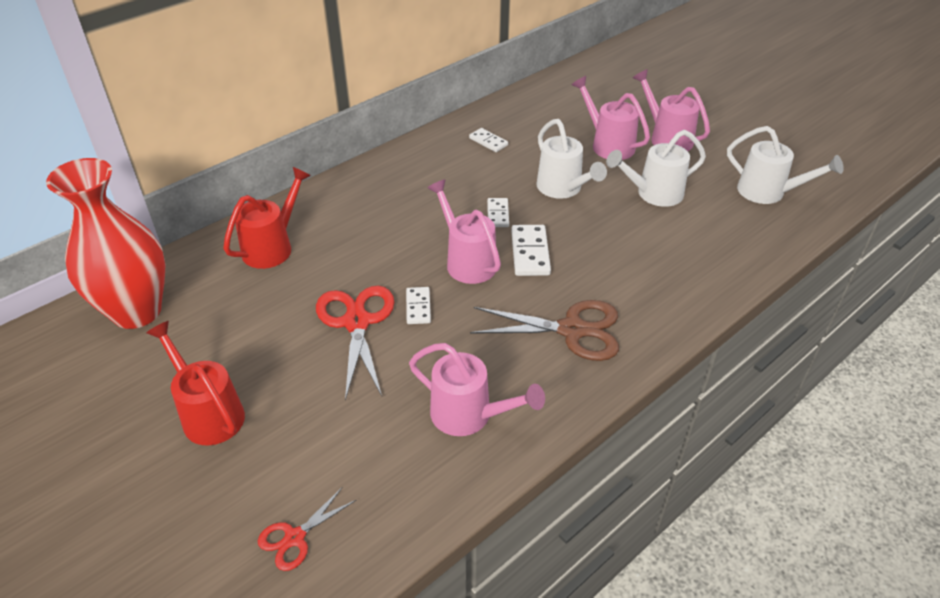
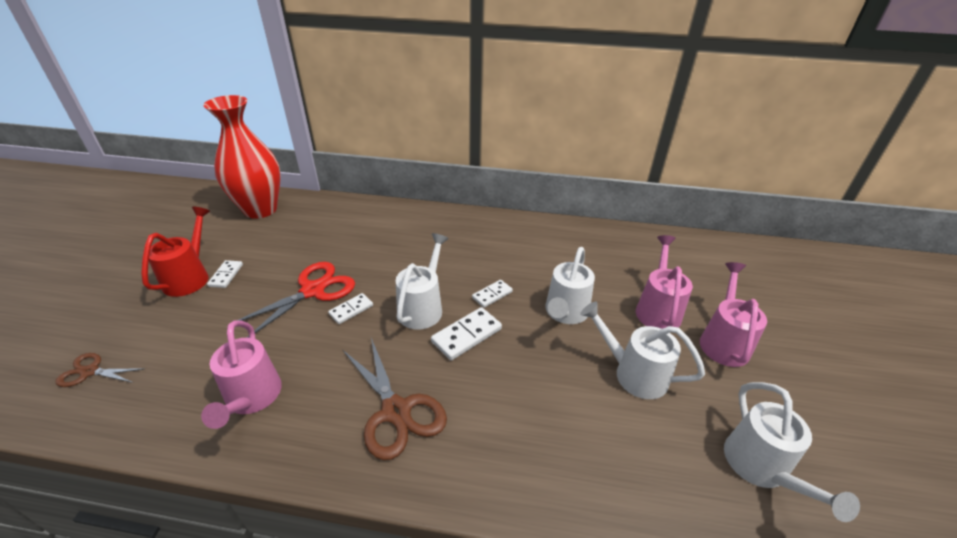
camera: 50 degrees right, 5 degrees down
(272, 247) = (355, 222): red watering can -> none
(295, 537) = (90, 371): red scissors -> brown scissors
(467, 261) = (423, 307): pink watering can -> white watering can
(488, 142) = (567, 247): white domino -> white domino (226, 275)

